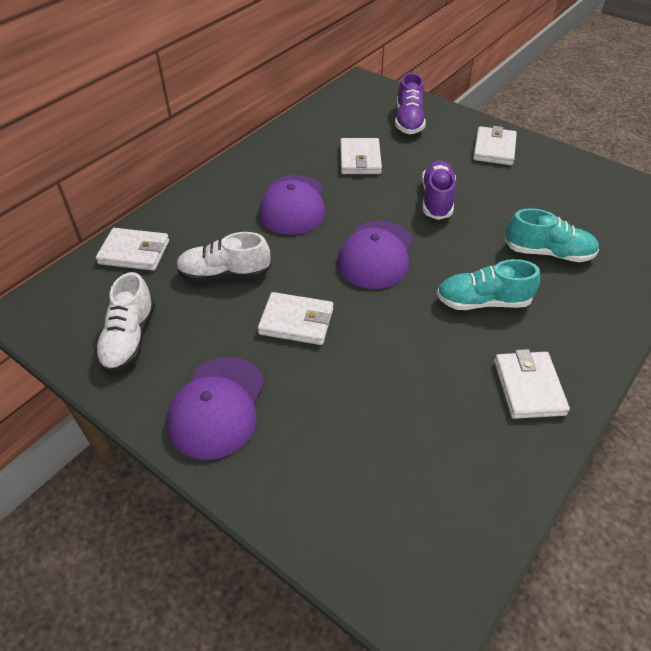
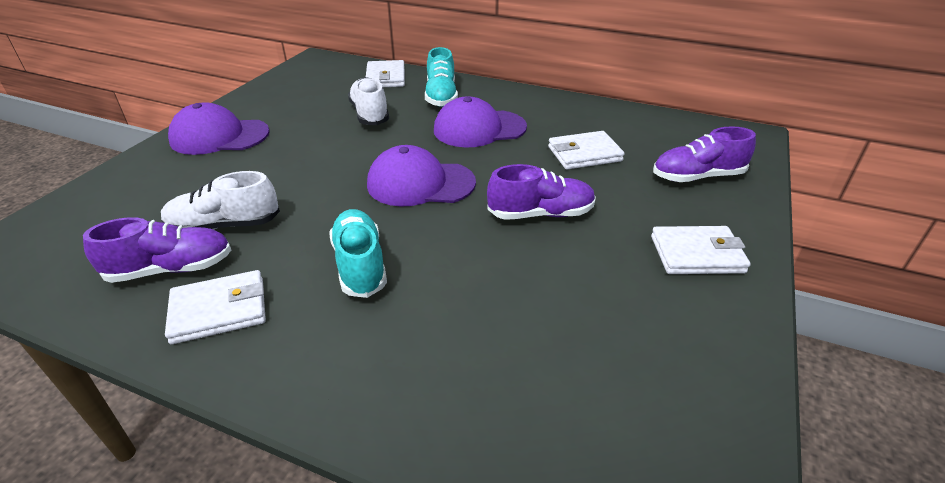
camera: 75 degrees right, 10 degrees down
(129, 339) = (291, 94): white shoe -> white shoe (224, 225)
(296, 321) = (315, 154): white wallet -> none
(471, 426) = (171, 269): none -> purple shoe
(548, 253) = (474, 321): turquoise shoe -> turquoise shoe (441, 96)

